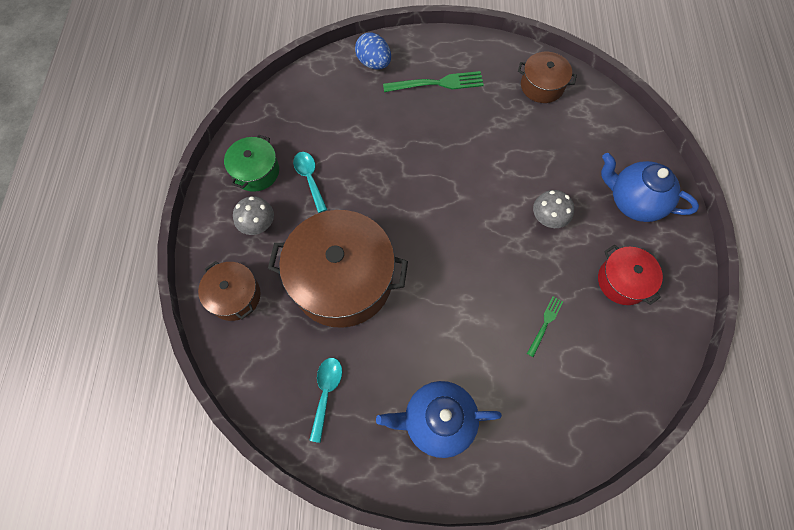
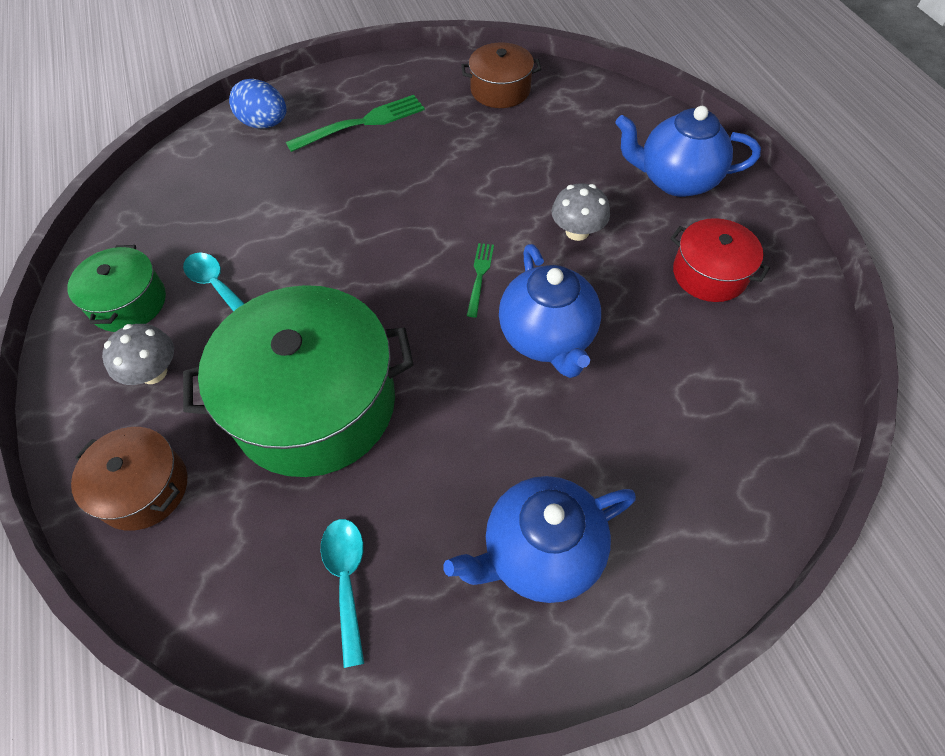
camera: 20 degrees left, 10 degrees down
(342, 279) = (314, 404): brown pot -> green pot
(496, 288) = (547, 338): none -> blue teapot
(545, 323) = (635, 360): green fork -> green fork (479, 276)

